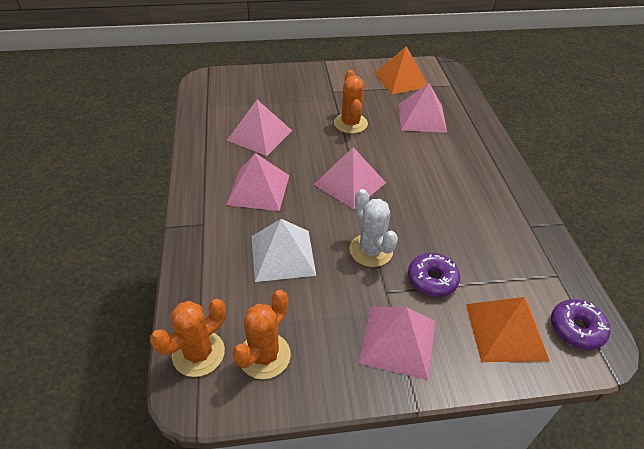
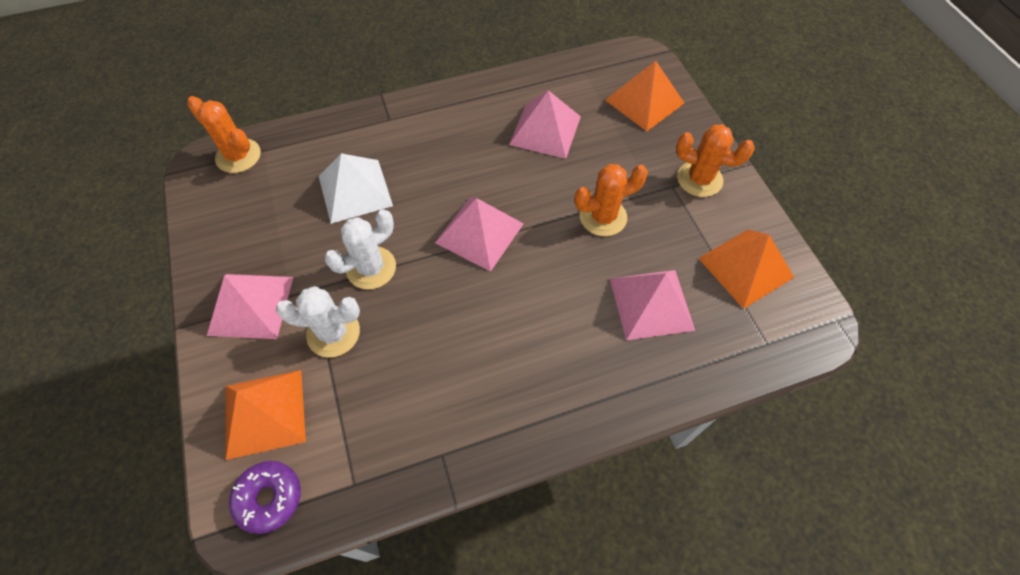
camera: 80 degrees right, 15 degrees up
(253, 87) = (644, 101): none -> orange pyramid
(258, 189) = (449, 150): pink pyramid -> none
(264, 356) = (235, 201): orange cactus -> orange cactus (699, 179)
(432, 280) = (333, 333): purple donut -> white cactus

